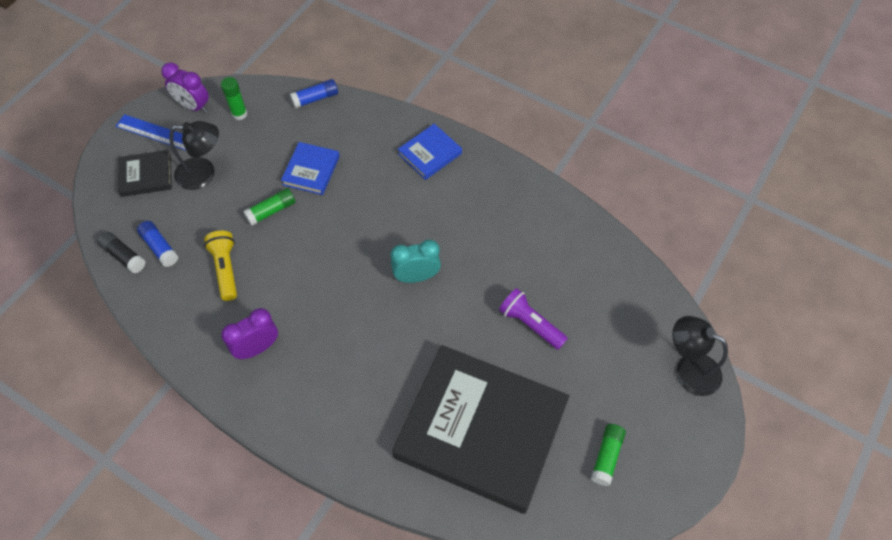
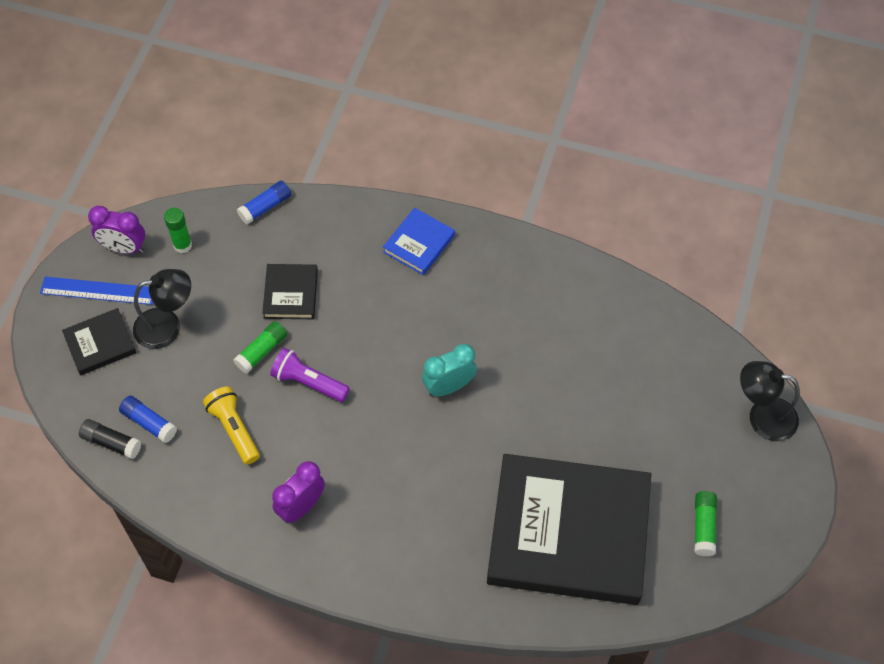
camera: 15 degrees left, 0 degrees up
(311, 170) = (290, 294): blue book -> black book
(530, 324) = (586, 408): purple flashlight -> purple flashlight (308, 382)

